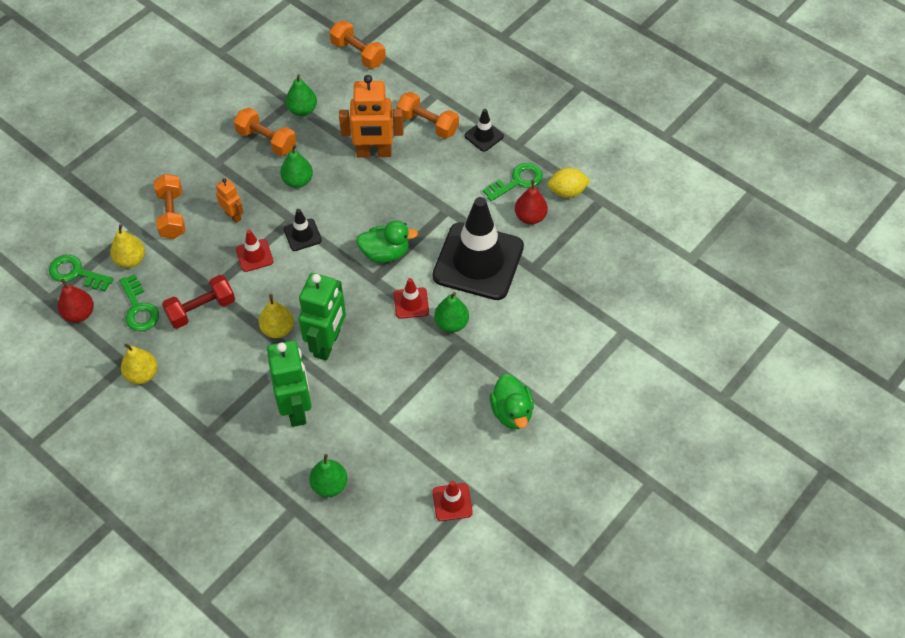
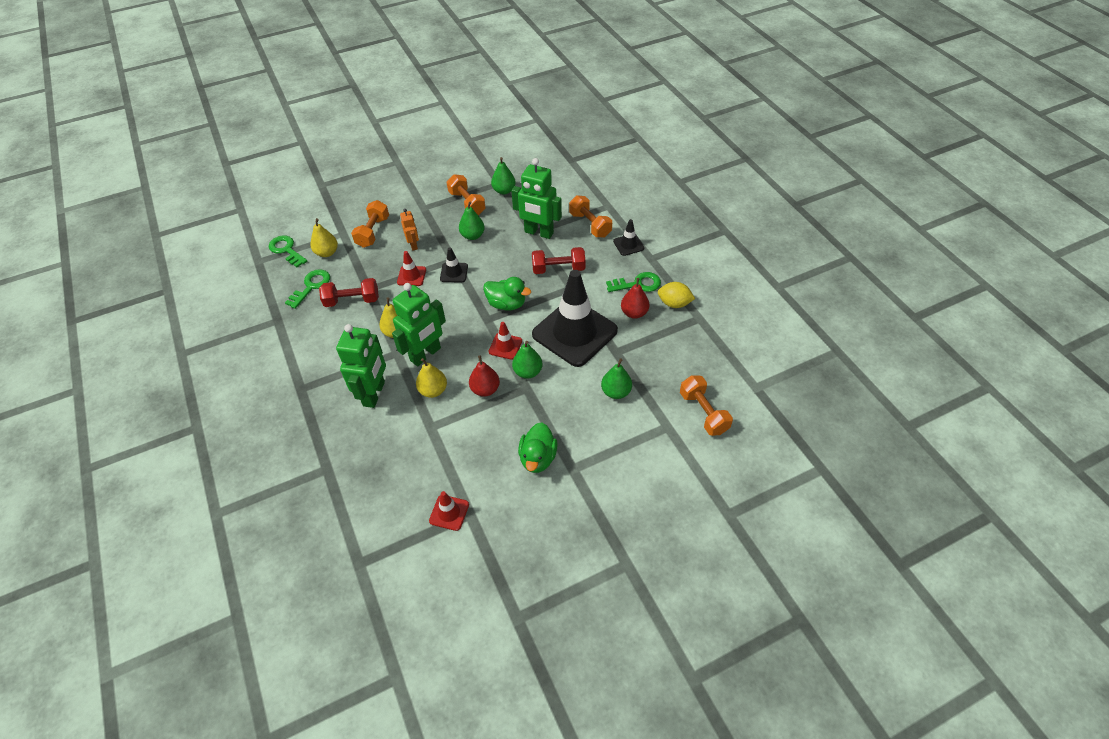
camera: 25 degrees right, 5 degrees down
(79, 314) = (271, 277): red pear -> red pear (485, 389)
(139, 308) = (311, 286): green key -> green key turned 150 degrees counterclockwise
(142, 374) = (284, 331): yellow pear -> yellow pear (433, 390)
(329, 485) = (363, 461): green pear -> green pear (616, 392)
(358, 53) = (565, 165): orange dumbbell -> orange dumbbell (703, 412)
(374, 153) = (538, 233): orange robot -> green robot
(420, 191) = (558, 269): none -> red dumbbell

